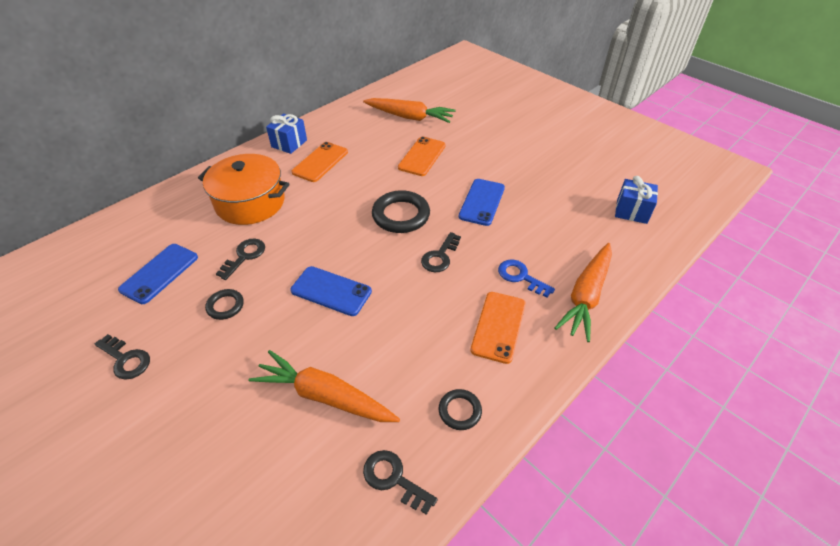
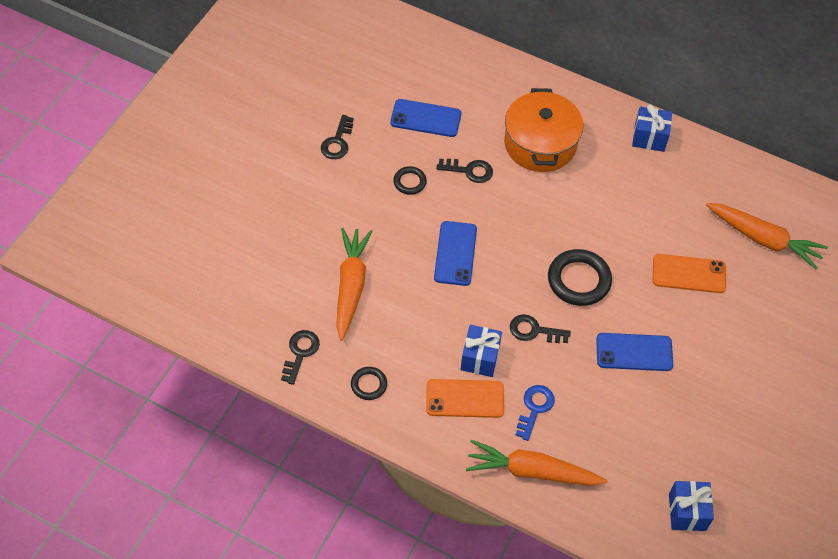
camera: 70 degrees right, 10 degrees up
(320, 162) = (631, 179): orange phone -> none
(409, 117) = (763, 239): orange carrot -> orange carrot turned 60 degrees counterclockwise
(456, 303) = (480, 358): none -> blue gift

